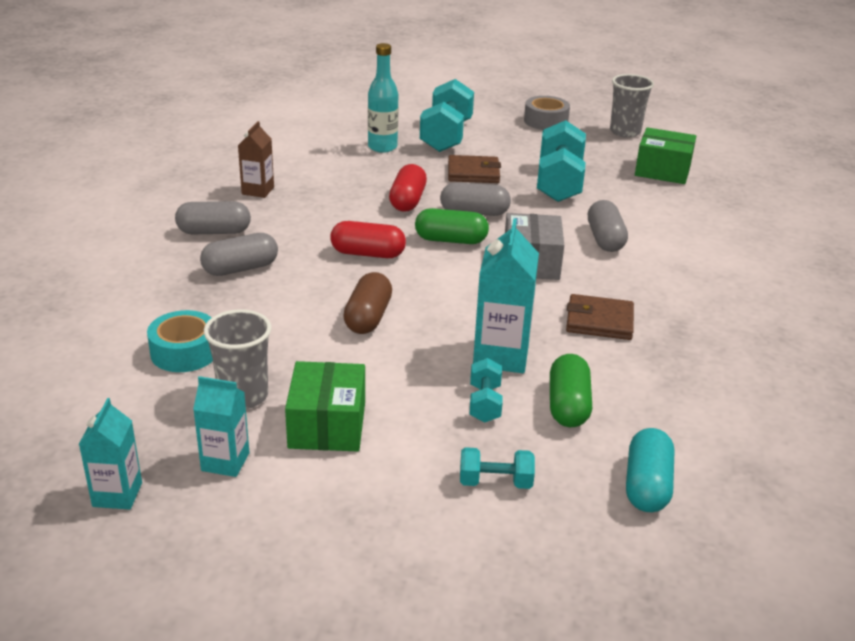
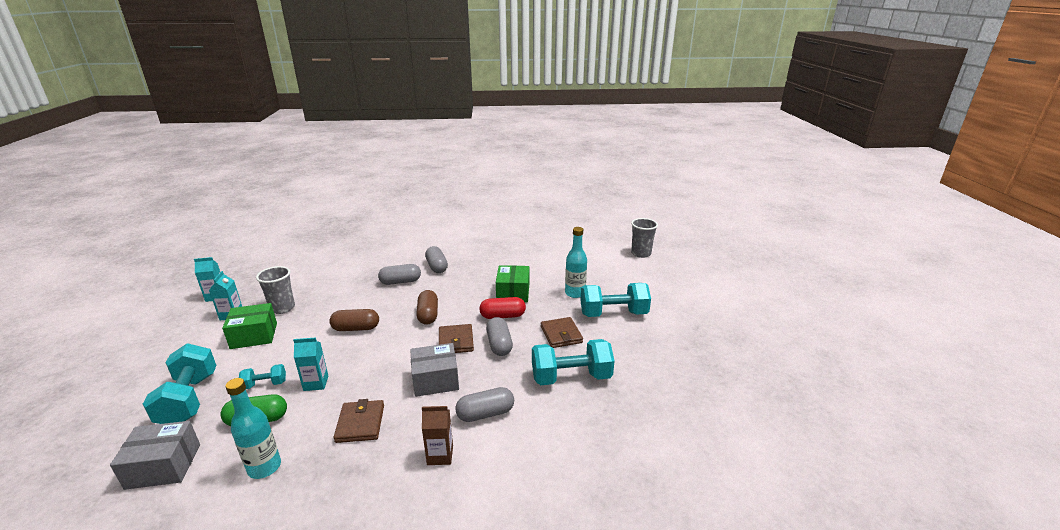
camera: 75 degrees right, 5 degrees down
(184, 352) = (321, 286): turquoise tape -> none
(240, 269) = (400, 282): grey capsule -> grey capsule turned 60 degrees counterclockwise
(258, 191) = (489, 267): brown carton -> brown carton (440, 455)
(368, 254) = (428, 315): red capsule -> brown capsule
(451, 240) = (456, 341): green capsule -> brown wallet
(495, 482) = (189, 399): turquoise dumbbell -> turquoise dumbbell, size x2.00
(501, 355) = (316, 383): turquoise carton -> turquoise carton, size x0.62
(545, 121) = (685, 355): grey tape -> none
(625, 132) = (708, 405): grey cup -> grey cup (641, 253)
(646, 485) = (163, 466): turquoise capsule -> grey box
(662, 170) = (640, 439): green box -> green box (513, 293)
(663, 393) = (264, 467): none -> turquoise bottle

